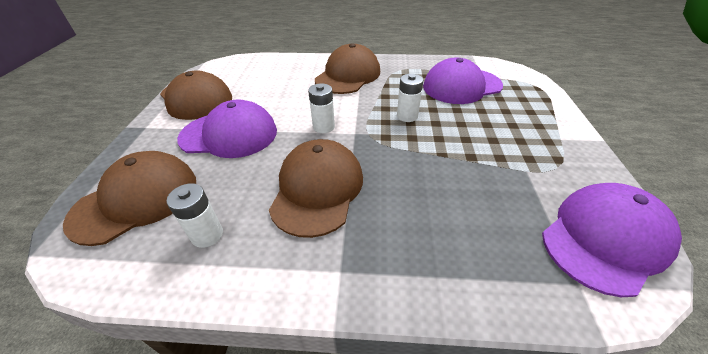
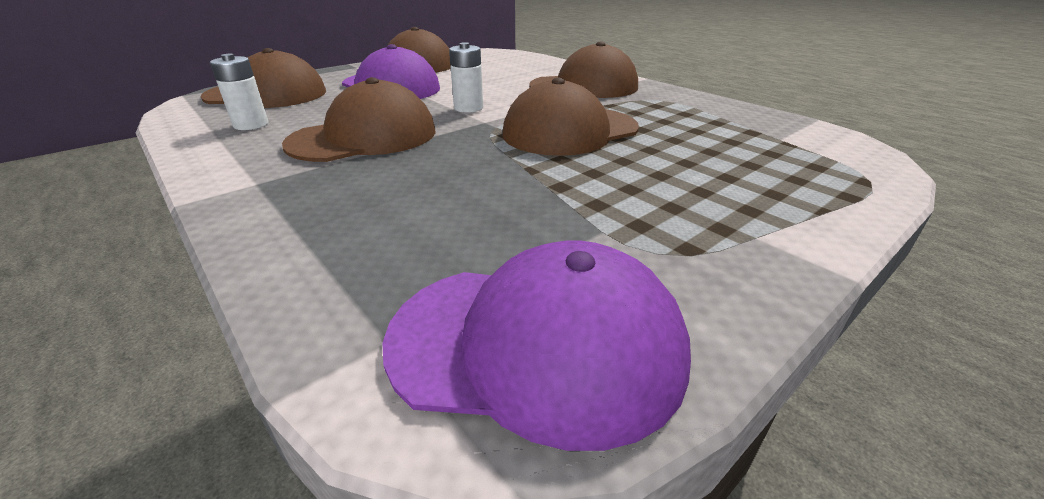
camera: 45 degrees right, 10 degrees down
(407, 116) = (570, 131): white battery -> brown cap
(461, 86) = (716, 136): purple cap -> none

